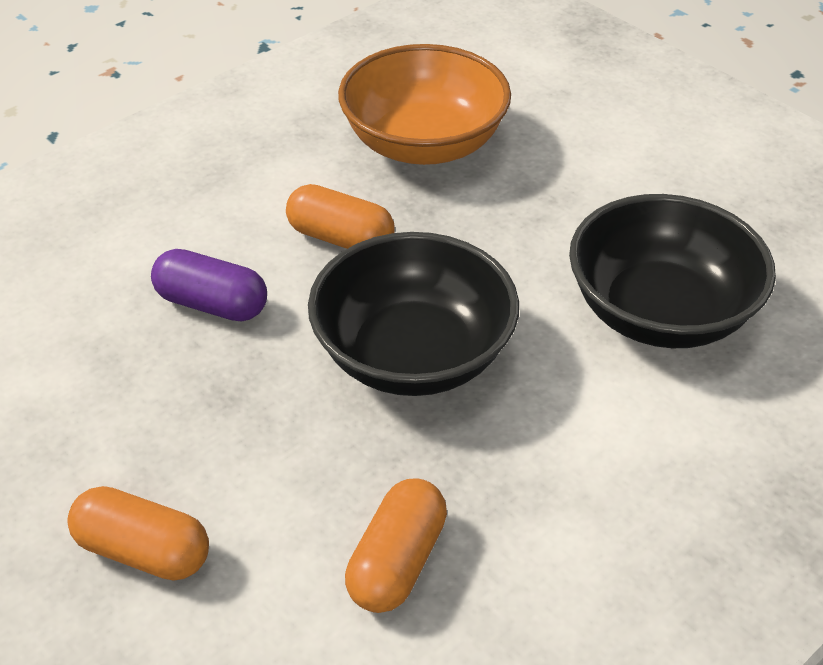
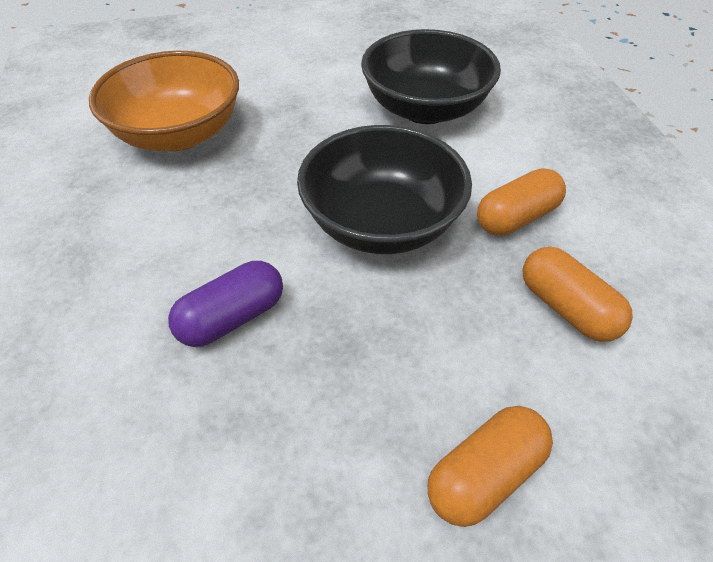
camera: 60 degrees left, 5 degrees up
(341, 238) = (232, 213): orange capsule -> orange capsule (516, 218)

